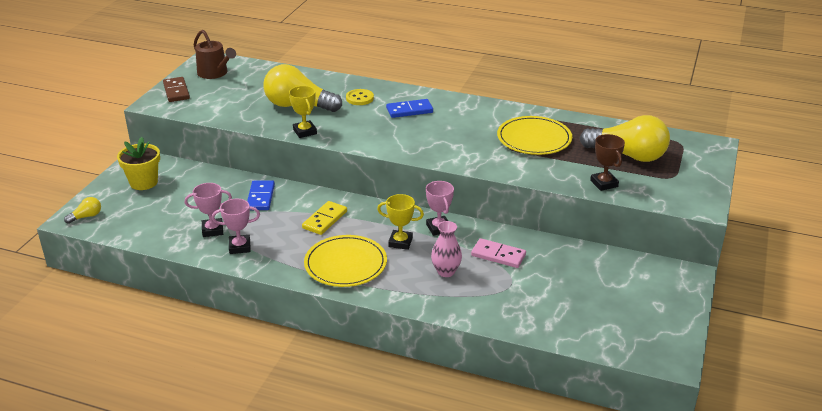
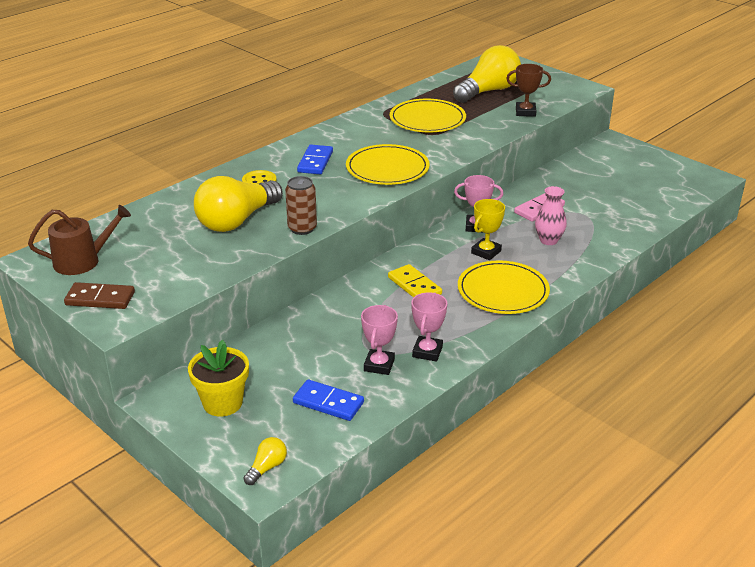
camera: 65 degrees left, 0 degrees up
(86, 216) = (267, 467): yellow light bulb -> yellow light bulb turned 45 degrees clockwise
(261, 197) = (336, 318): blue domino -> blue domino (328, 402)
(305, 132) = (302, 228): yellow trophy -> brown can
(426, 142) = (387, 168): none -> yellow plate

